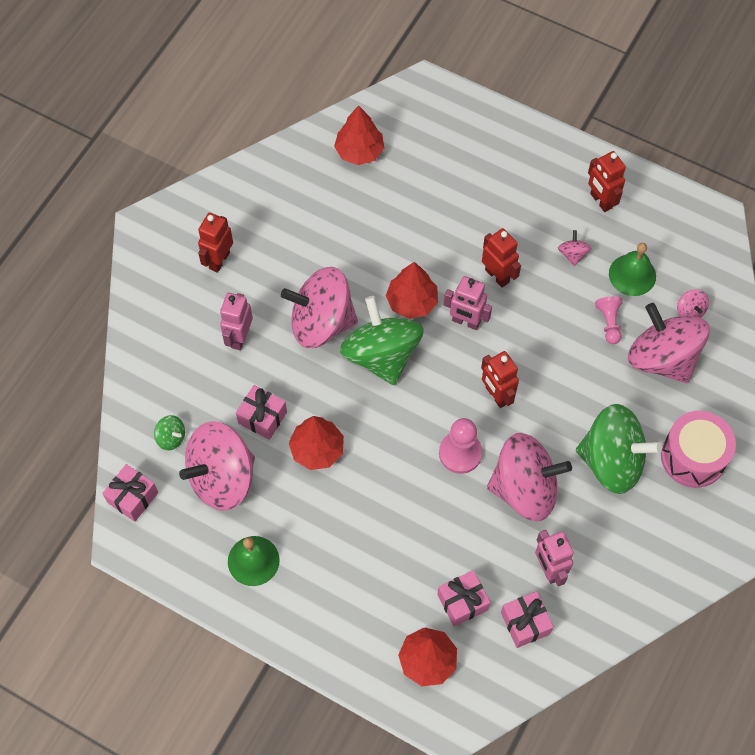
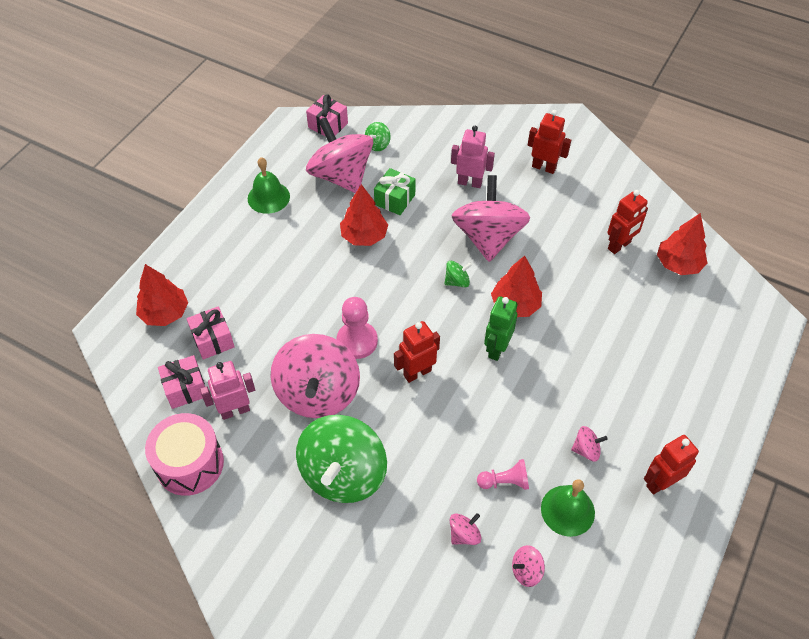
camera: 90 degrees right, 10 degrees down
(262, 417) = (395, 199): pink gift -> green gift
(381, 355) = (457, 281): green spinning top -> green spinning top, size x0.40
(465, 322) = (496, 349): pink robot -> green robot
(497, 276) = (552, 377): red robot -> red robot (619, 246)
(662, 358) = (464, 534): pink spinning top -> pink spinning top, size x0.40
(693, 457) = (344, 557): pink drum -> pink drum (190, 464)

